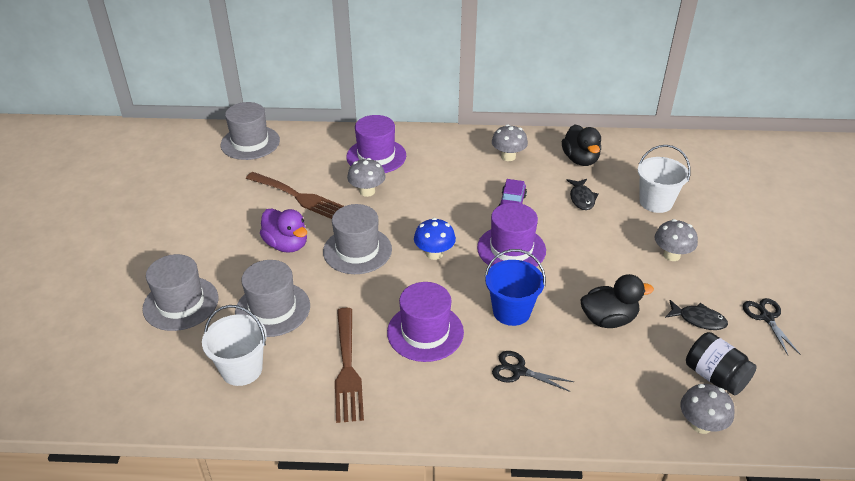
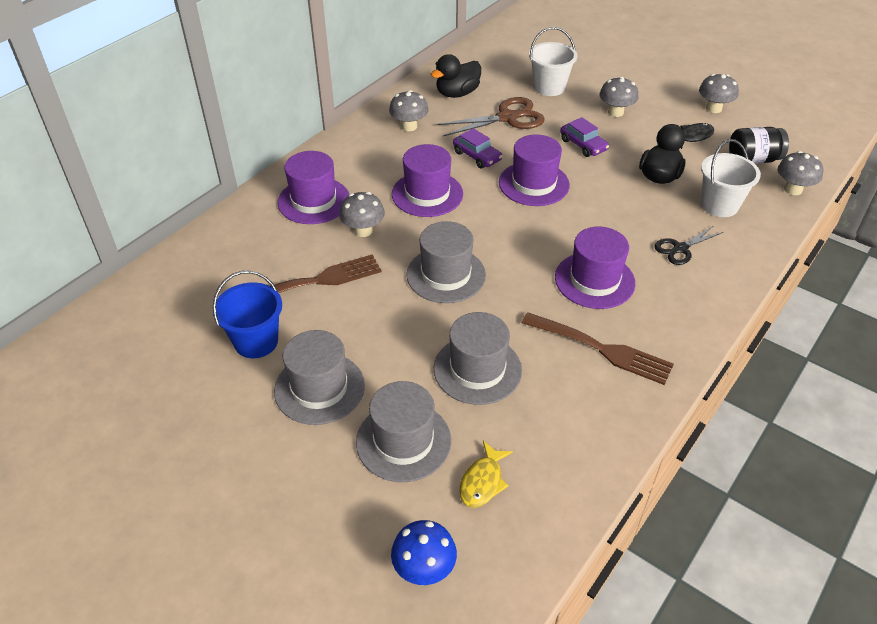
camera: 55 degrees left, 5 degrees up
(169, 357) = (483, 481): none -> yellow fish
(242, 369) = (546, 426): white bucket -> white bucket (719, 205)
(250, 143) = (175, 279): grey hat -> grey hat (319, 388)
(286, 244) = (387, 320): purple duck -> none
(434, 254) = (498, 229): blue mushroom -> blue mushroom (424, 568)
(438, 201) = (427, 194): none -> purple hat
(511, 311) = (610, 220): blue bucket -> blue bucket (256, 341)
(580, 159) = (457, 93): black duck -> black duck turned 120 degrees clockwise
(581, 198) = (507, 118): black fish -> brown scissors
(597, 255) = (583, 145): none -> purple car
(766, 317) = (713, 108): black scissors -> grey mushroom

